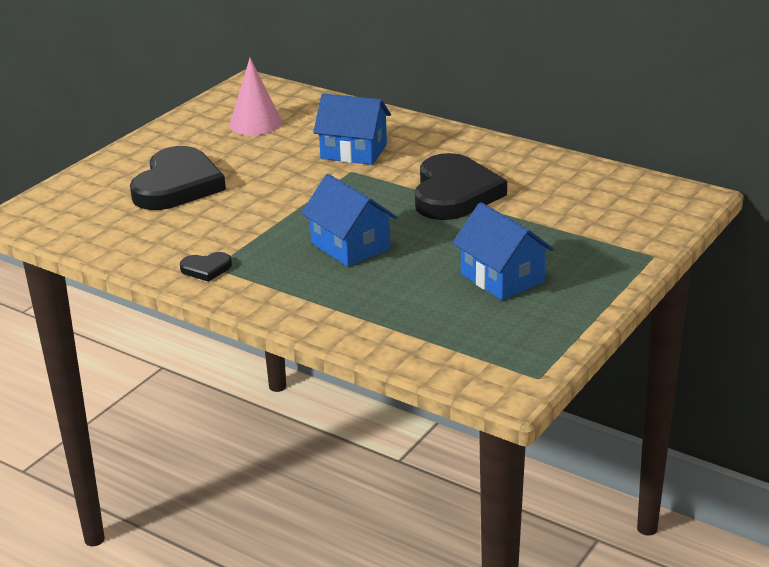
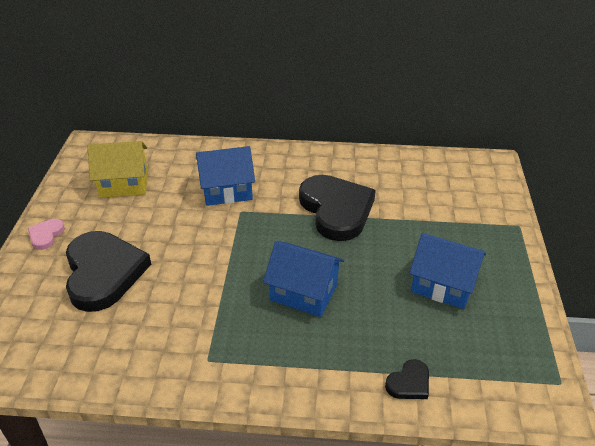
camera: 30 degrees left, 10 degrees up
(150, 146) = (46, 235): none -> pink heart
(206, 269) = (203, 365): black heart -> black heart (409, 383)
(255, 123) = (124, 184): pink cone -> yellow house

